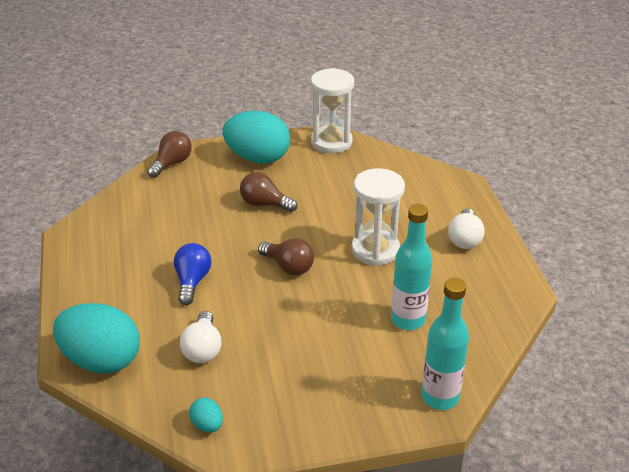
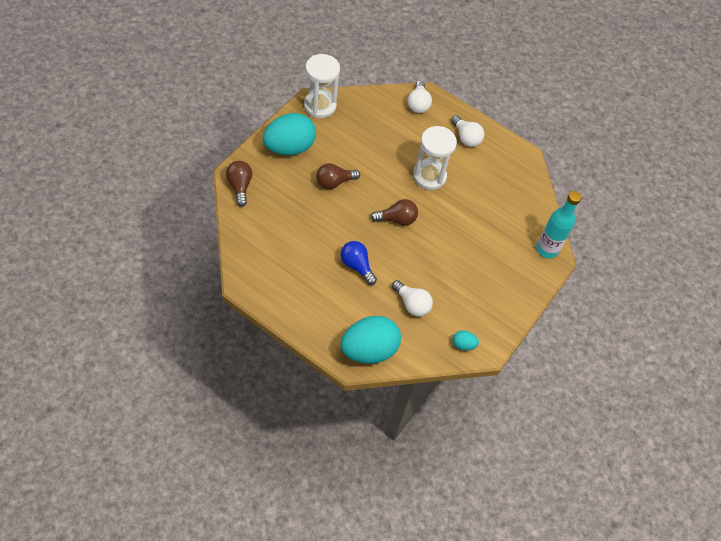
camera: 50 degrees left, 20 degrees up
(408, 320) = (490, 213): turquoise bottle -> none
(442, 186) = (418, 104): none -> white light bulb

